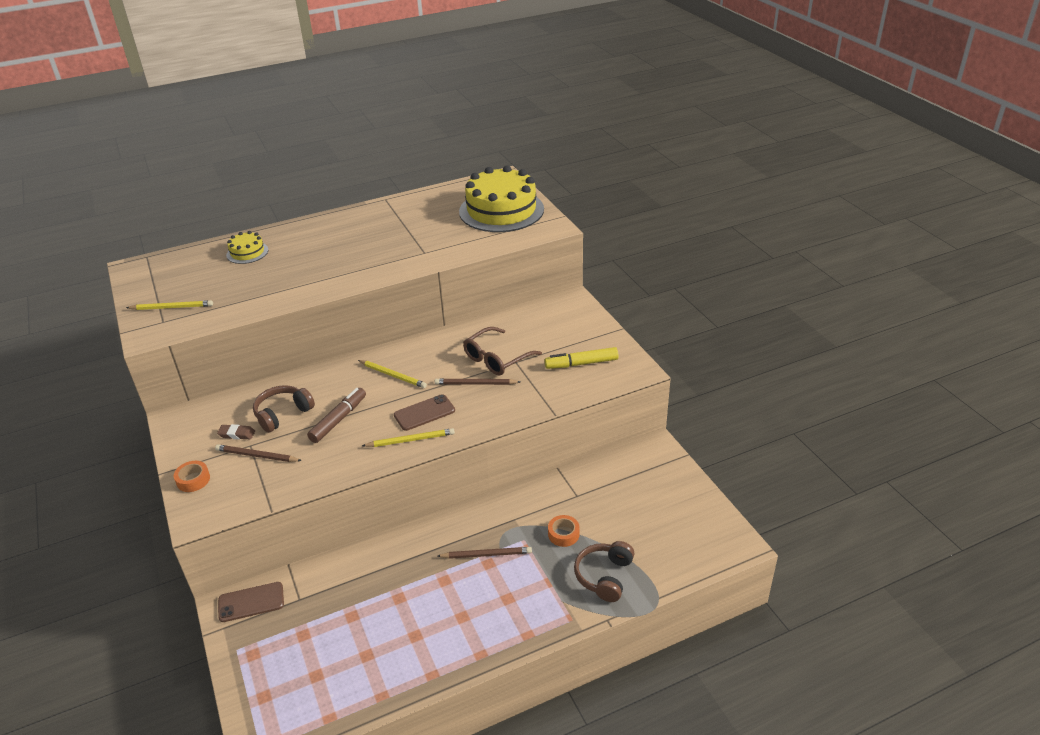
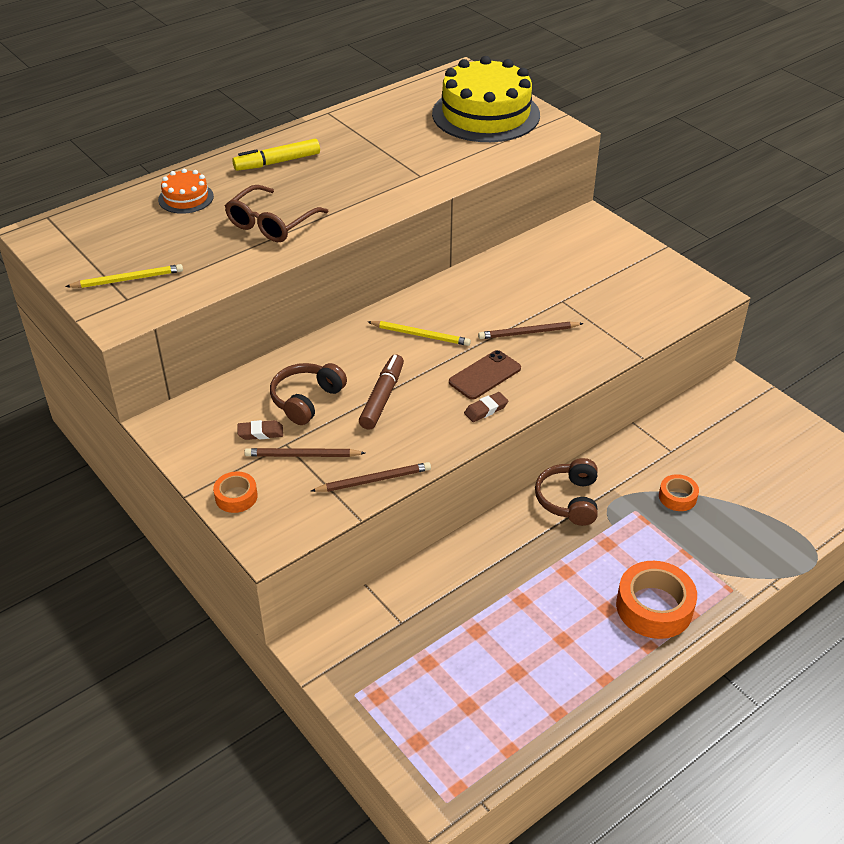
camera: 15 degrees left, 5 degrees up
(247, 252) = (186, 198): yellow cake -> orange cake
(251, 602) = (343, 636): brown phone -> none
(410, 440) = (486, 410): yellow pencil -> brown eraser
(486, 554) = (600, 534): brown pencil -> brown pencil (374, 480)
(497, 358) = (538, 299): brown glasses -> brown glasses (272, 223)
(500, 622) = (654, 607): none -> orange tape
(582, 363) = (641, 293): yellow marker -> yellow marker (278, 162)
(604, 576) = (746, 536): brown headphones -> brown headphones (569, 500)

